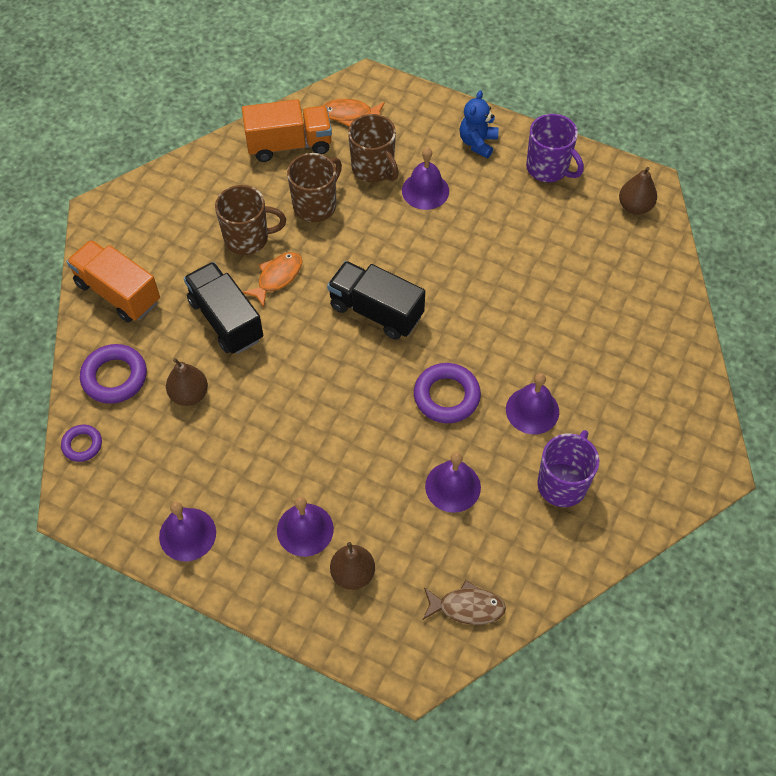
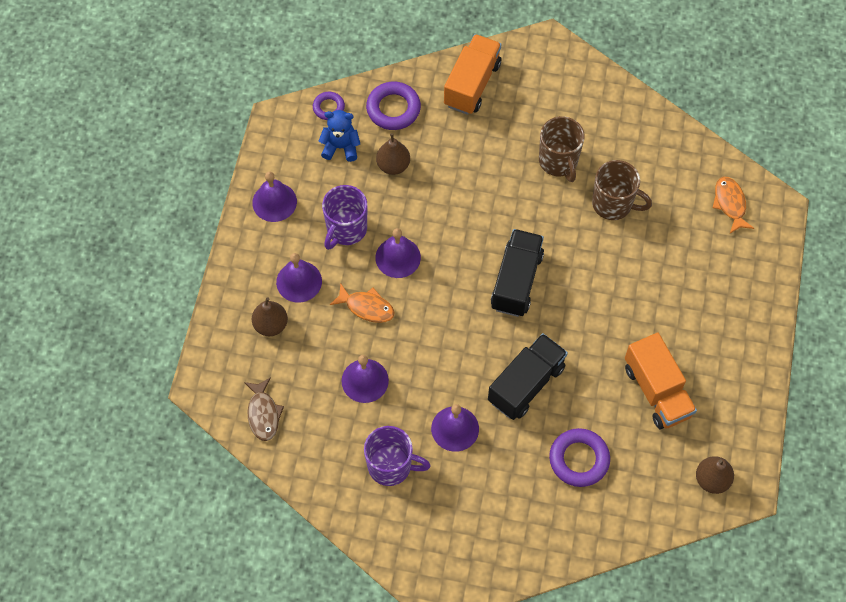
camera: 75 degrees right, 5 degrees up
(226, 320) = (471, 170): black truck -> black truck (526, 384)
(277, 277) = (526, 196): orange fish -> orange fish (367, 307)
(289, 145) = (674, 164): orange truck -> orange truck (657, 391)
(373, 169) = (672, 240): brown mug -> none
(425, 190) = (663, 289): purple bell -> purple bell (398, 257)
(446, 396) = (448, 357): purple ring -> purple ring (579, 459)
(477, 143) = (738, 322): blue teddy bear -> blue teddy bear (341, 147)
(548, 168) = (730, 392): purple mug -> purple mug (346, 229)

